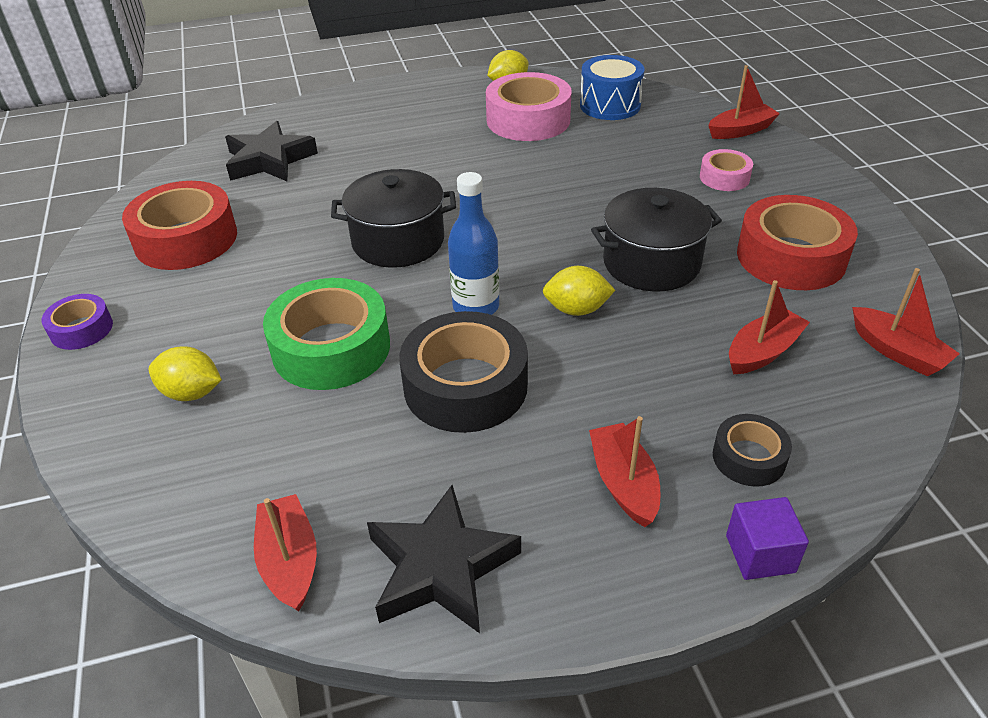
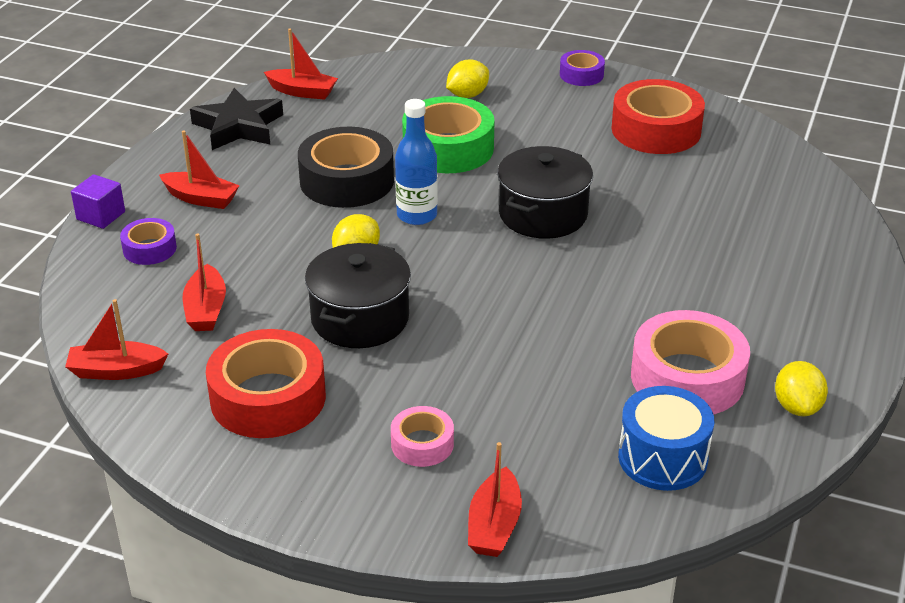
camera: 125 degrees right, 5 degrees down
(269, 160) = (756, 196): black star -> none
(749, 458) = (149, 249): black tape -> purple tape

